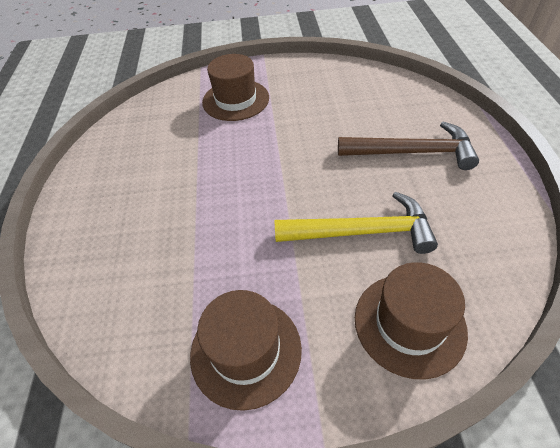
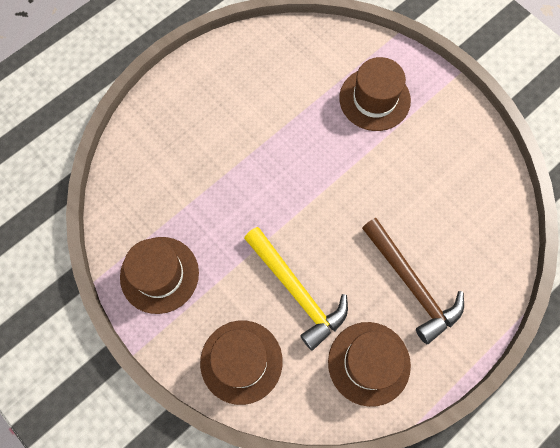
camera: 50 degrees right, 20 degrees up
(472, 215) = (369, 363): none -> brown hat

